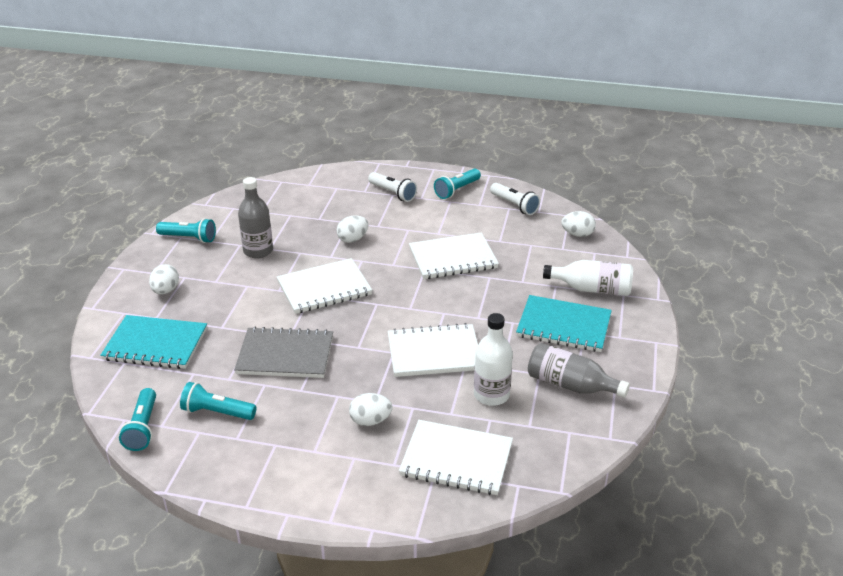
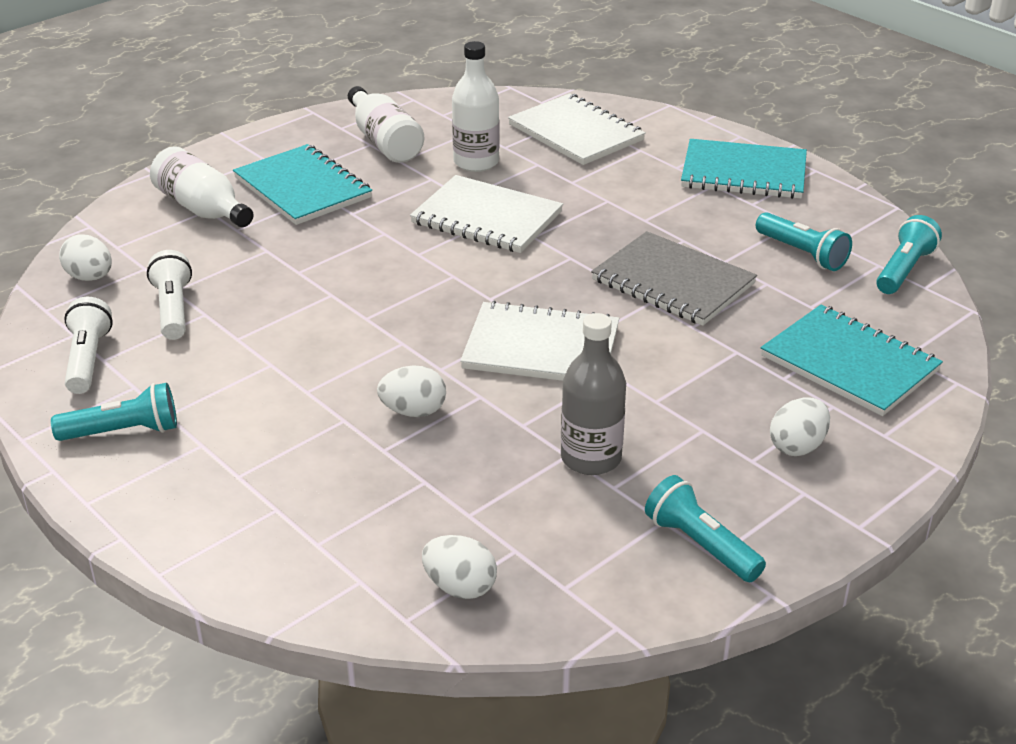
camera: 145 degrees left, 0 degrees up
(300, 475) = (743, 173): none -> turquoise notebook
(370, 421) = (630, 187): white egg -> white egg (460, 587)
(393, 193) = (234, 477): white flashlight -> white flashlight (173, 309)
(453, 258) = (307, 316): white notebook -> none
(570, 385) = (384, 142): grey bottle -> white bottle

